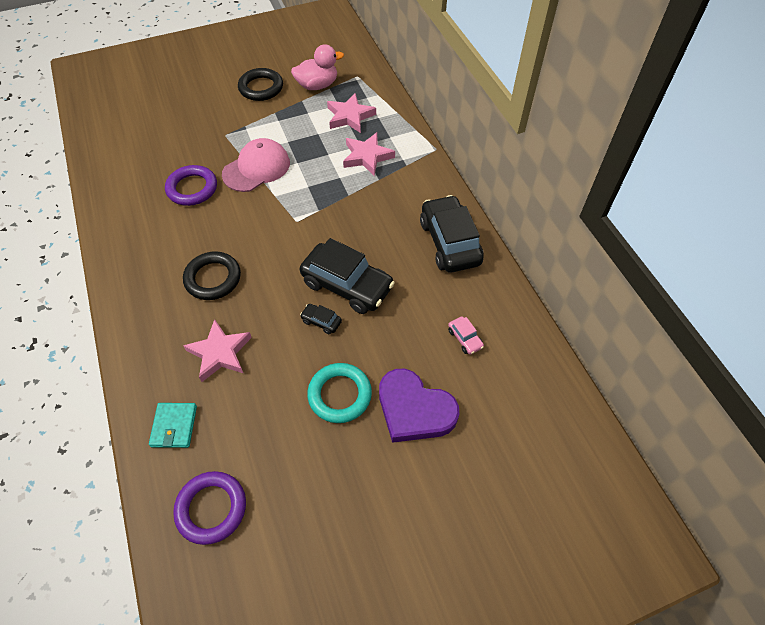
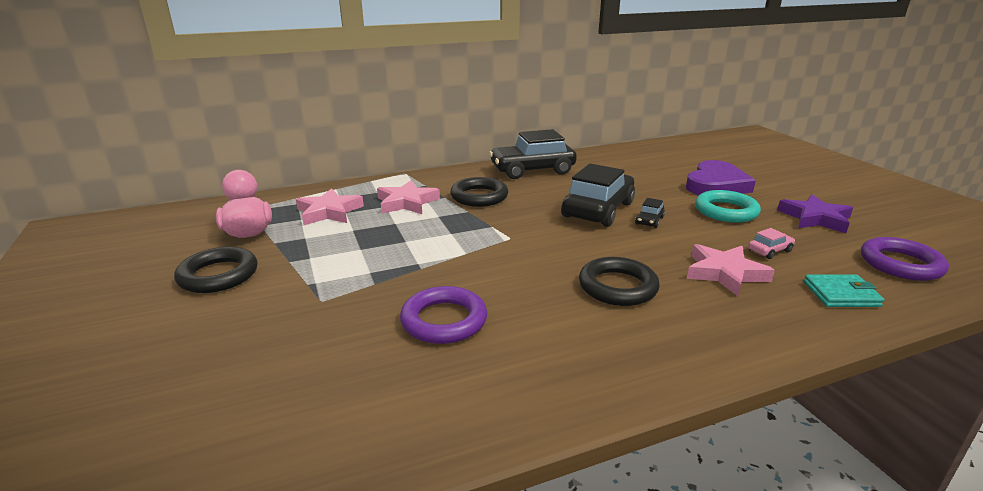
camera: 90 degrees left, 30 degrees down
(256, 168) = (409, 268): pink cap -> none
(317, 479) = (815, 218): none -> purple star
(379, 201) = (479, 196): none -> black ring
(465, 338) = (636, 168): pink car -> pink car (769, 251)

